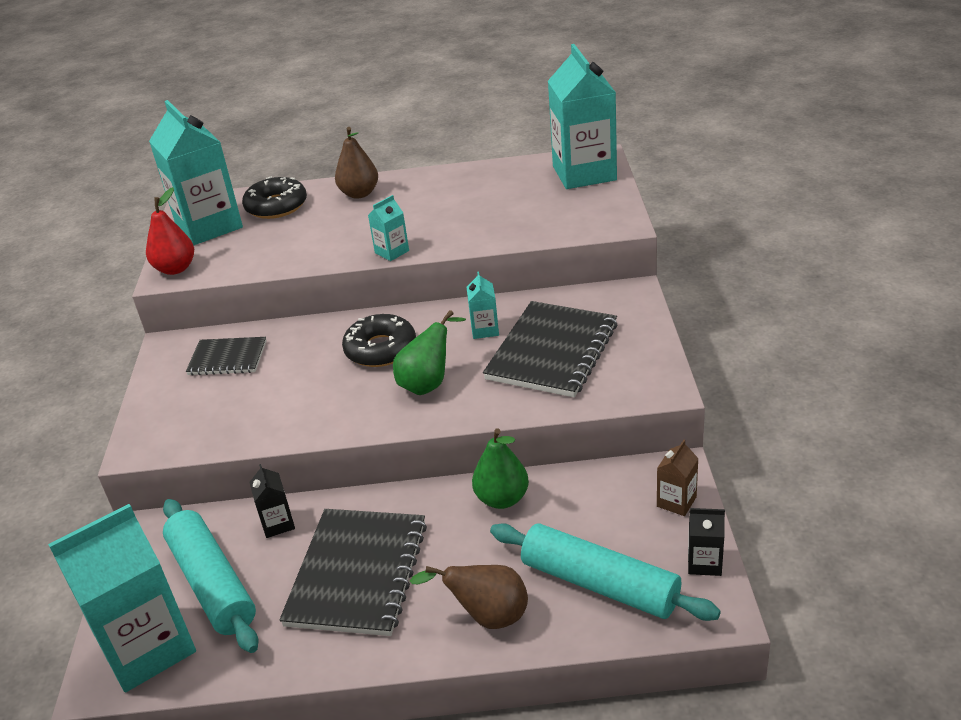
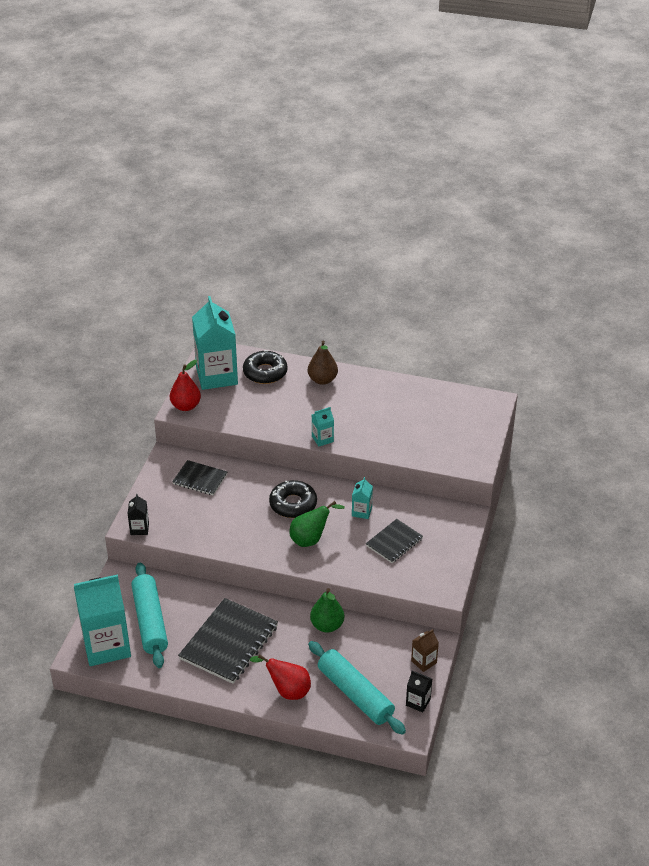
camera: 15 degrees right, 5 degrees up
(278, 524) = (196, 597): black carton -> black carton (139, 528)
(487, 616) = (287, 690): brown pear -> red pear
(552, 352) = (394, 542): black notebook -> black notebook, size x0.57
(584, 173) = (477, 413): turquoise carton -> none

